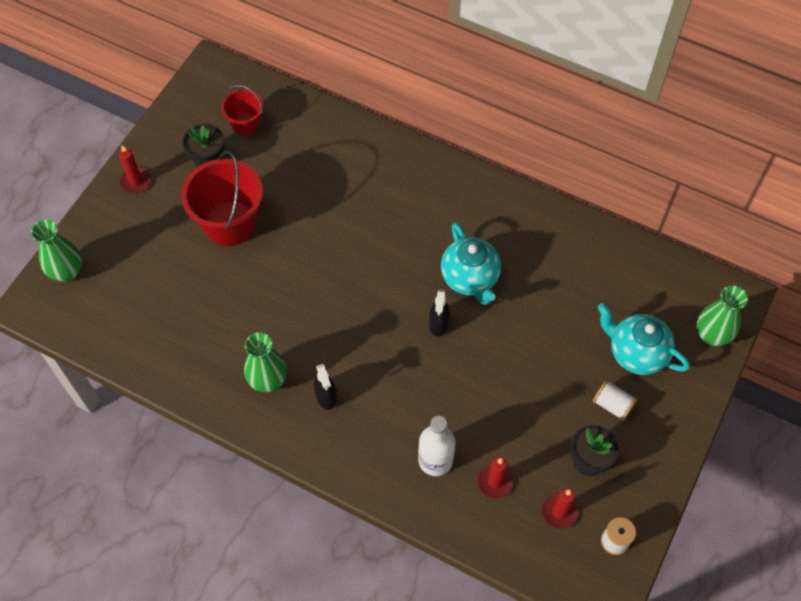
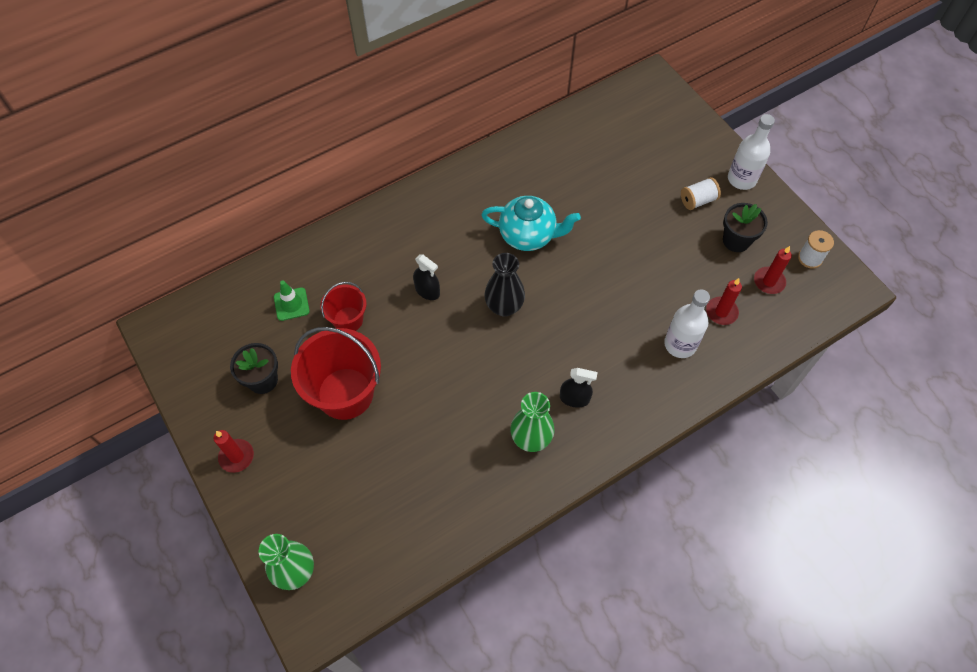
camera: 60 degrees left, 0 degrees up
(245, 124) = (246, 329): red bucket -> red bucket (348, 320)
(287, 141) = (291, 304): none -> green traffic cone
(383, 296) = (504, 306): none -> black vase
(438, 324) = (556, 279): black spray bottle -> black spray bottle (427, 291)
(636, 353) = (662, 162): turquoise teapot -> none
(669, 435) = (742, 179): none -> white bottle
(711, 335) = (675, 110): green vase -> none

